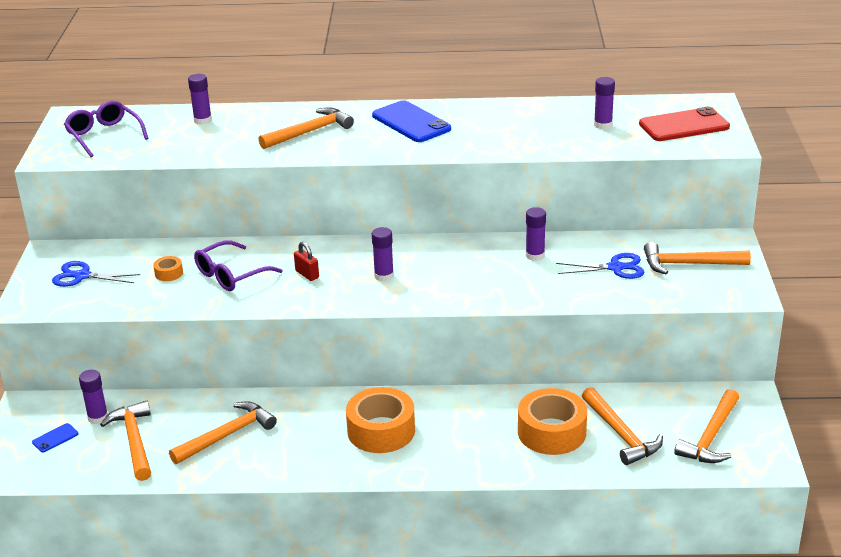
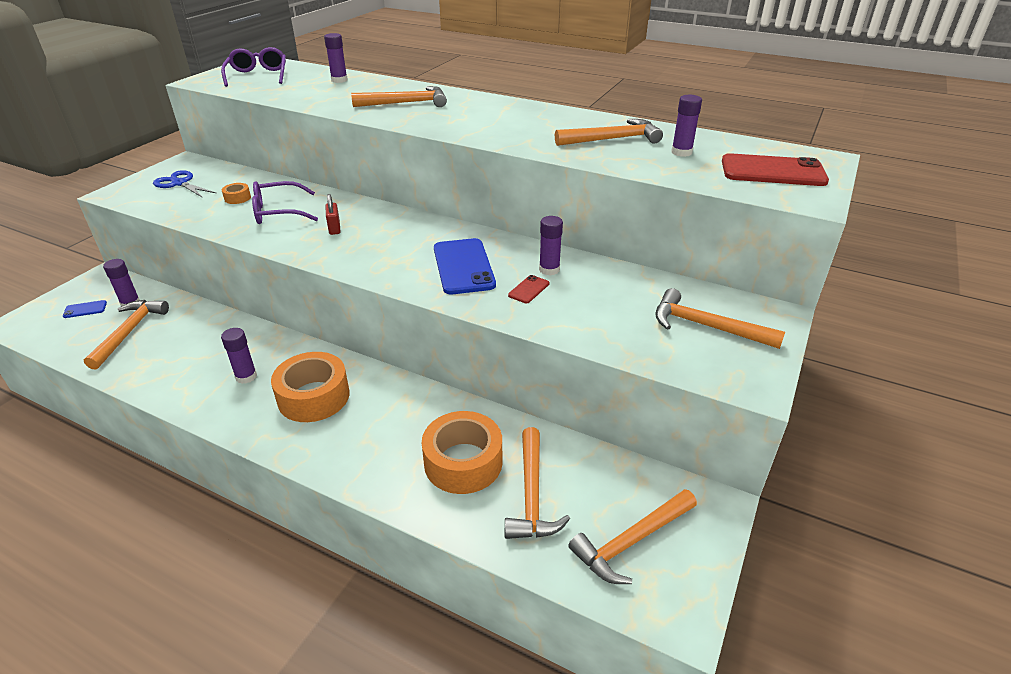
camera: 25 degrees right, 5 degrees up
(227, 435) = (195, 353): orange hammer -> orange hammer (613, 139)
(384, 276) = (394, 248): purple glue stick -> purple glue stick (246, 376)
(411, 122) = (499, 113): blue phone -> blue phone (463, 266)
(534, 276) = (528, 289): none -> red phone
(616, 268) = (620, 306): blue scissors -> none

